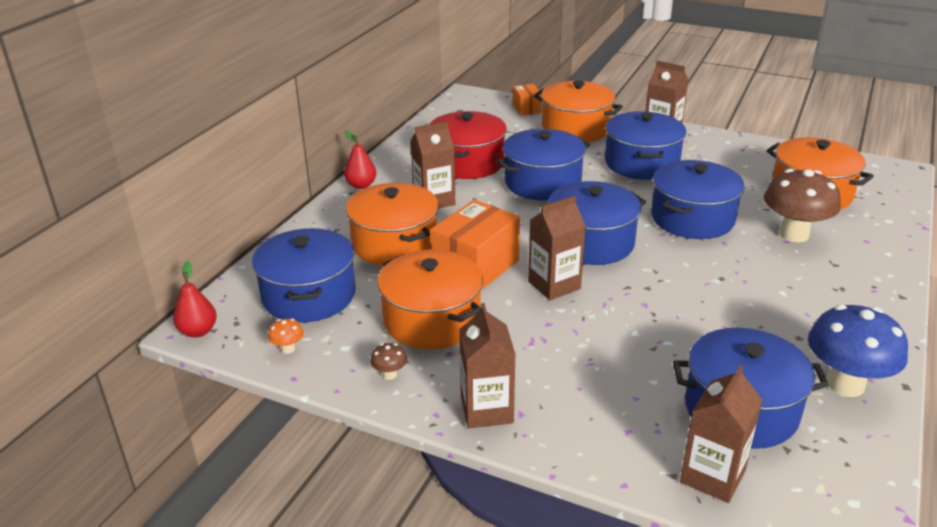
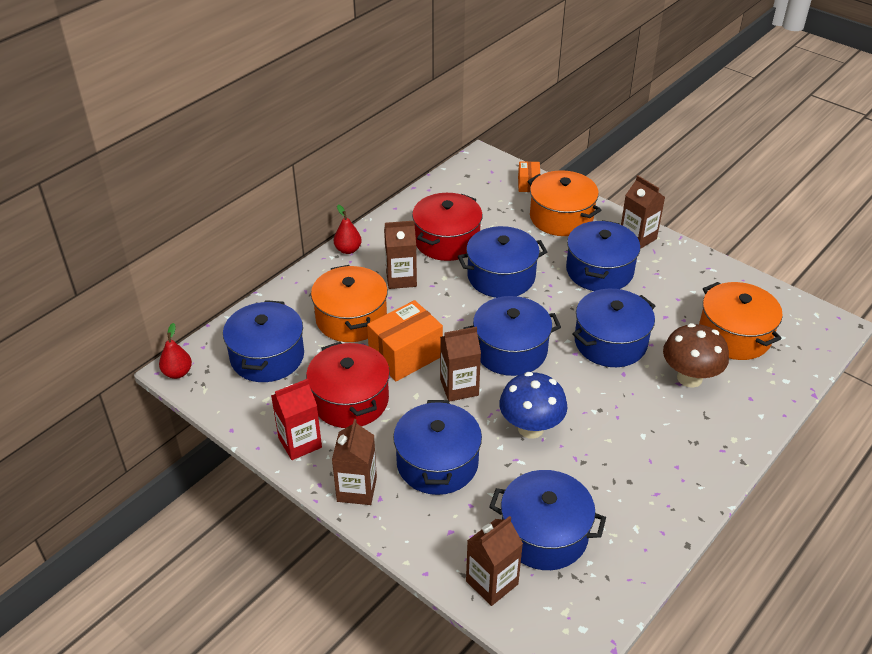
camera: 15 degrees right, 10 degrees up
(288, 349) = (236, 403): orange mushroom -> none
(389, 374) = (300, 443): brown mushroom -> red carton
(432, 320) = (350, 400): orange pot -> red pot
(571, 362) = (437, 463): none -> blue pot
(845, 384) = (639, 532): blue mushroom -> blue mushroom (530, 428)

